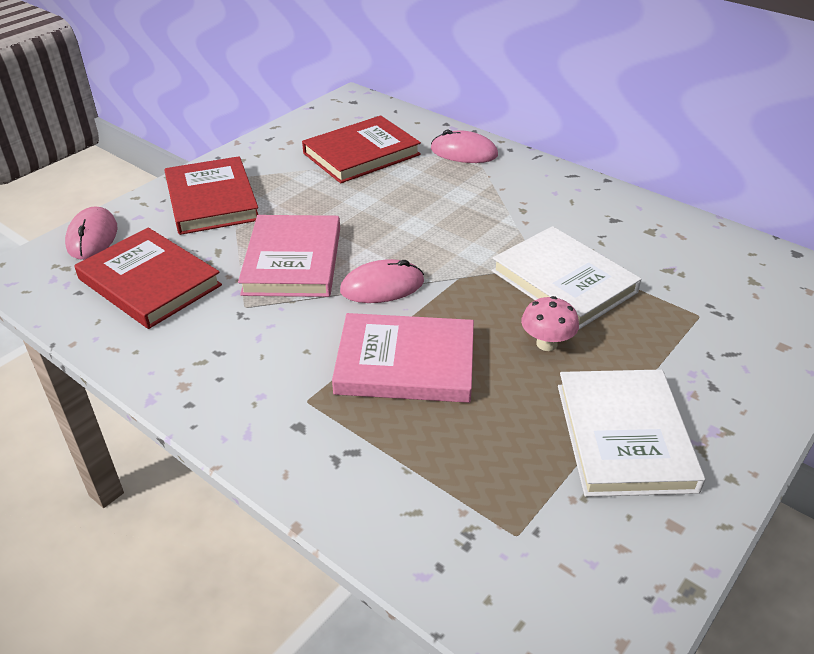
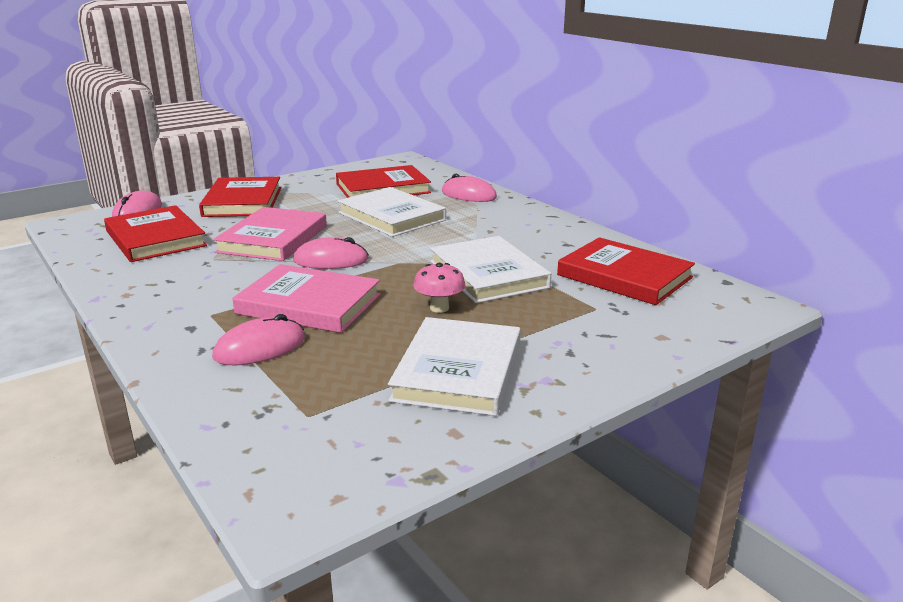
camera: 15 degrees right, 15 degrees down
(398, 443) = (260, 348): none -> pink mouse
(402, 201) = (391, 216): none -> white book
(698, 261) = (624, 276): none -> red book

